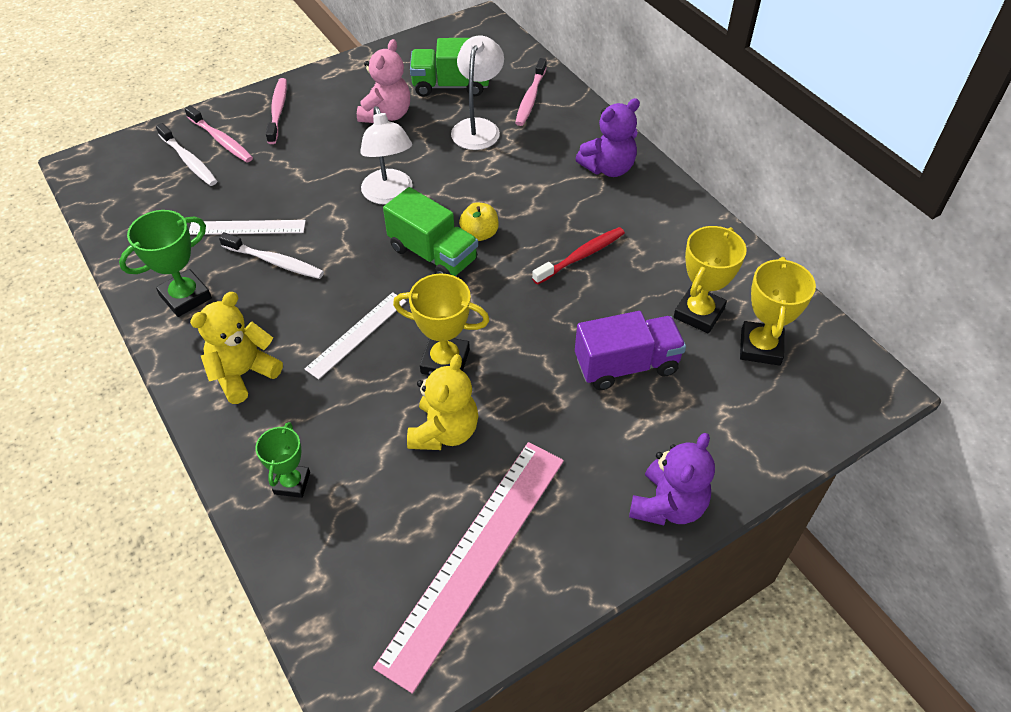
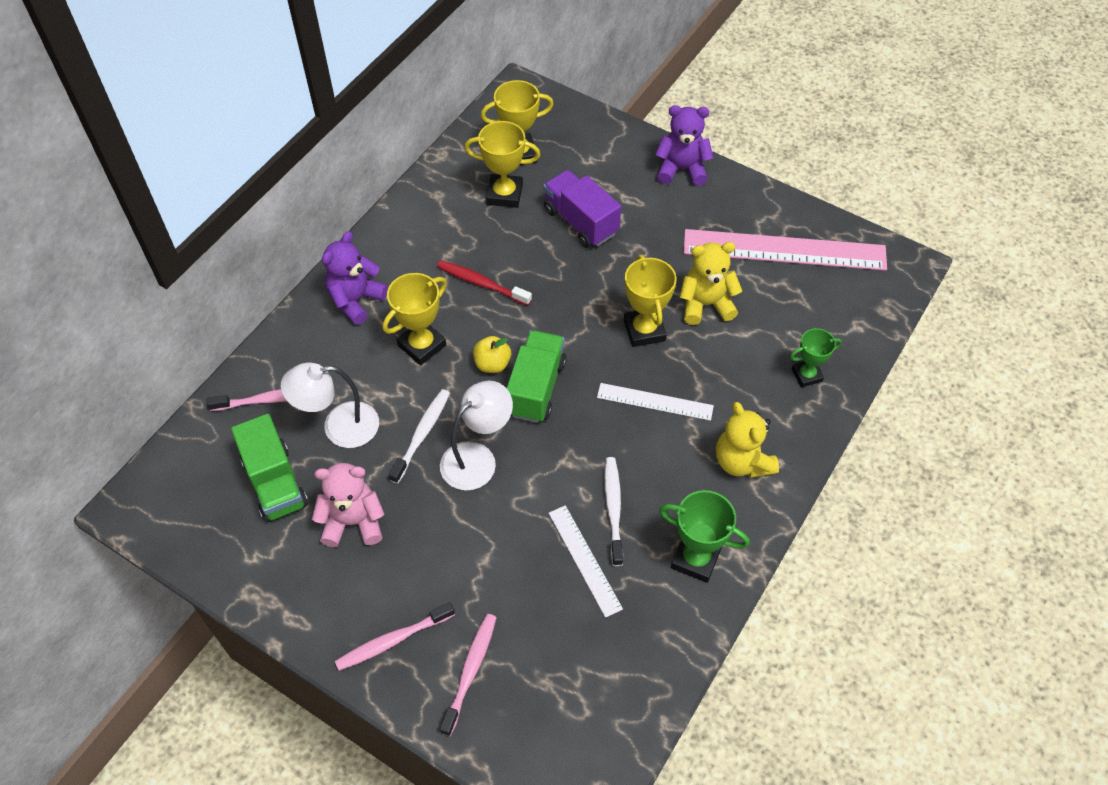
camera: 115 degrees left, 5 degrees up
(189, 161) = (519, 684): white toothbrush -> white toothbrush (422, 434)
(243, 374) = (742, 461): yellow teddy bear -> yellow teddy bear turned 45 degrees clockwise
(530, 195) = (422, 345): none -> yellow trophy
(608, 168) = (356, 300): purple teddy bear -> purple teddy bear turned 90 degrees counterclockwise

